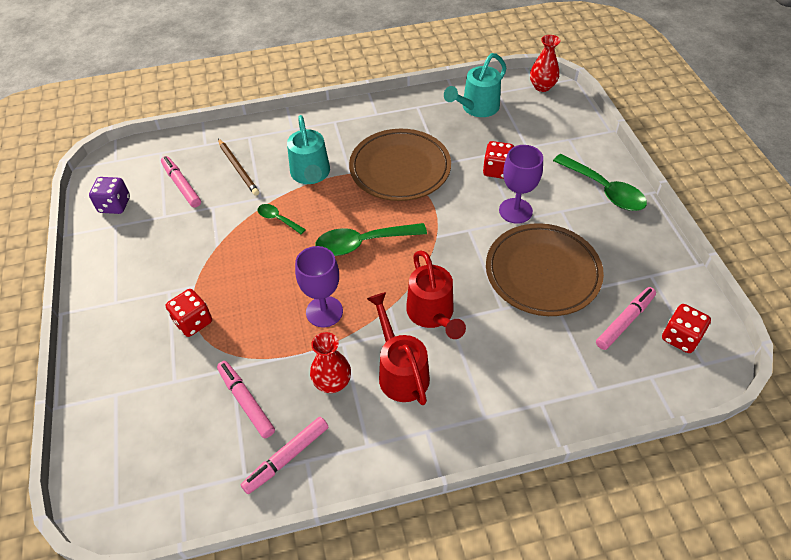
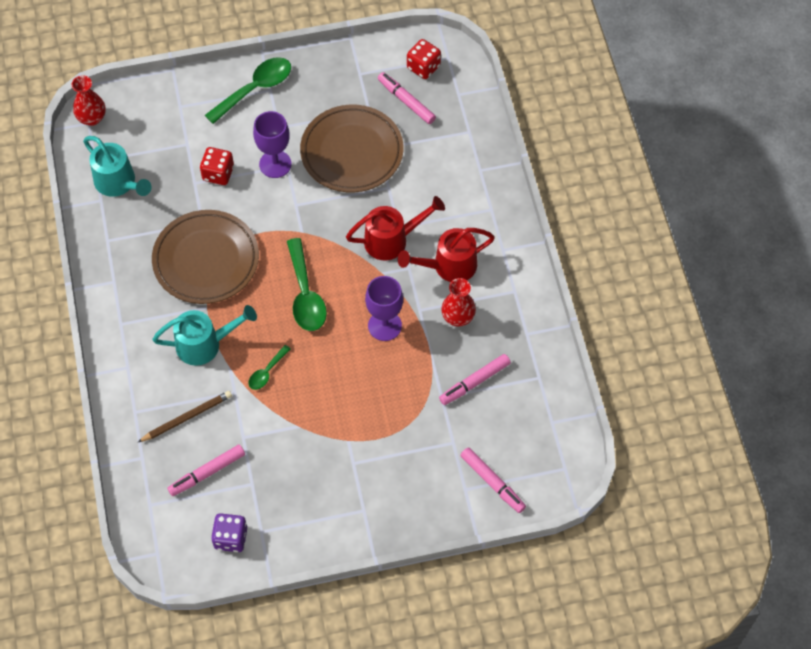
camera: 90 degrees left, 10 degrees up
(193, 322) = (390, 435): red dice -> none
(286, 457) = (524, 348): pink marker -> pink marker (492, 482)

